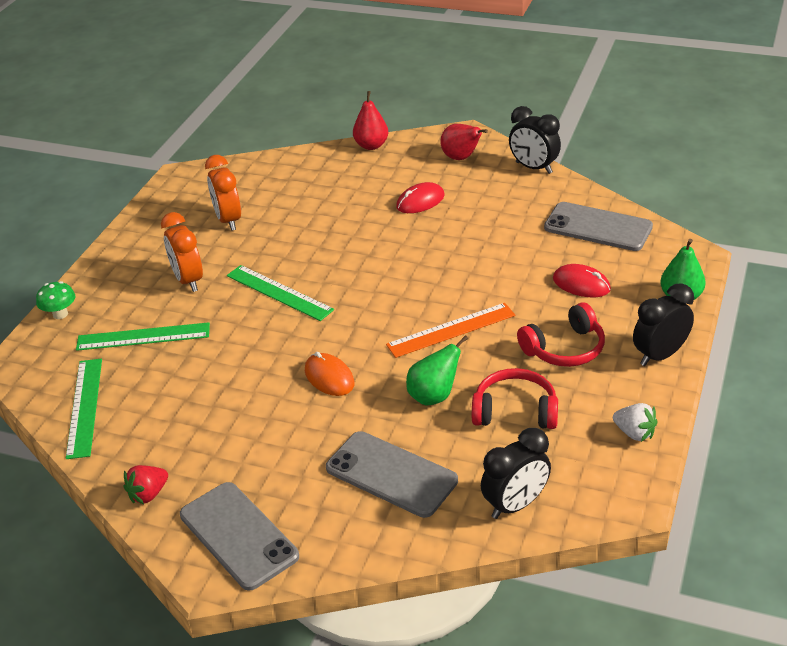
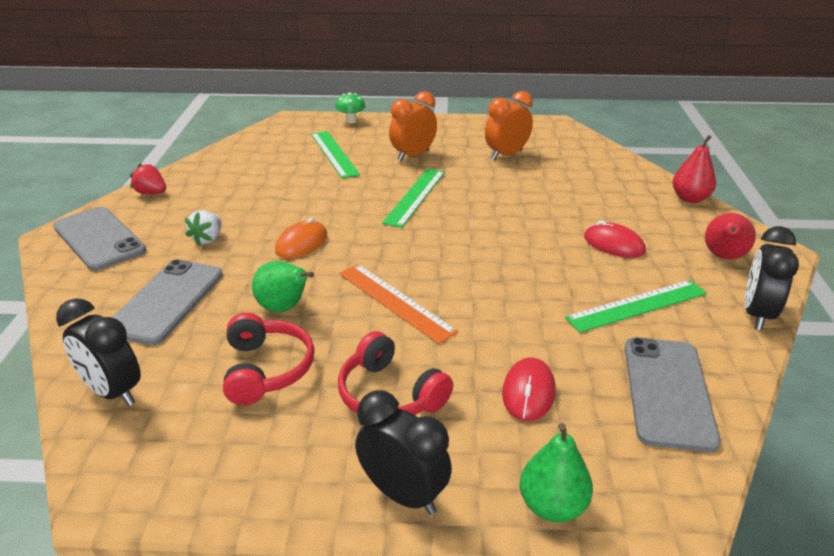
camera: 70 degrees right, 5 degrees down
(84, 407) = (248, 151): green ruler -> green ruler (637, 305)
(238, 535) = (99, 238): grey phone -> grey phone turned 75 degrees counterclockwise
(634, 433) = (234, 484): white strawberry -> white strawberry (208, 239)

